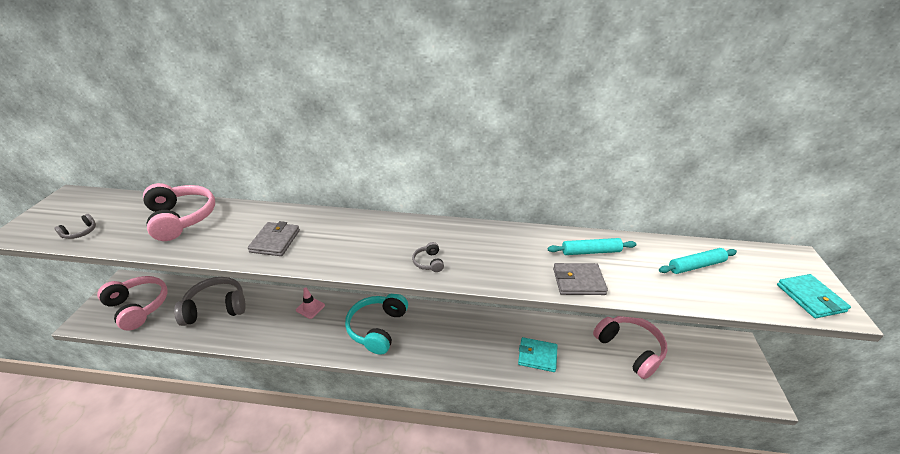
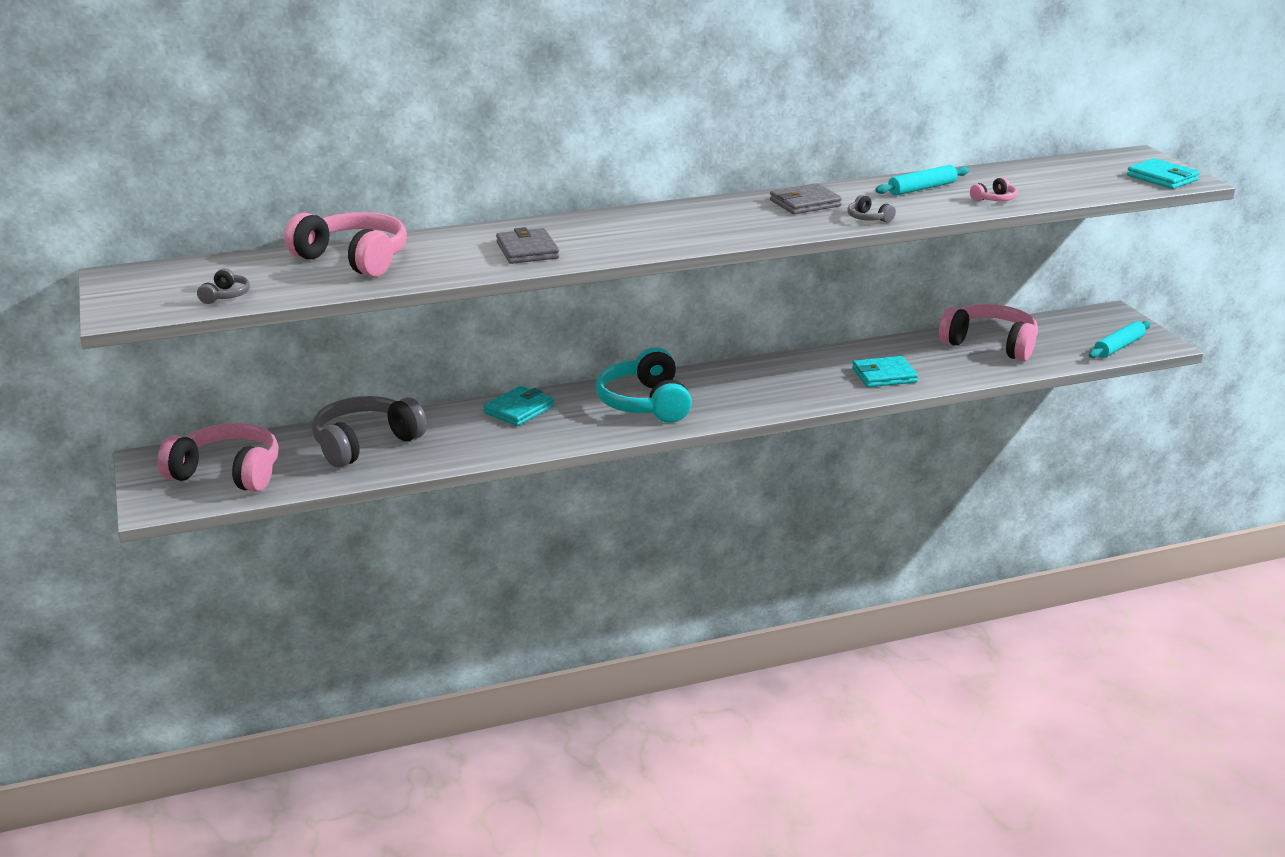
camera: 25 degrees left, 10 degrees down
(310, 308) = (519, 410): pink traffic cone -> turquoise wallet
(428, 262) = (748, 229): grey headphones -> grey headphones (868, 218)
(578, 281) = (930, 210): grey wallet -> grey wallet (805, 203)
(640, 283) = (994, 199): none -> pink headphones
(696, 266) = (1040, 178): turquoise rolling pin -> turquoise rolling pin (1118, 347)

